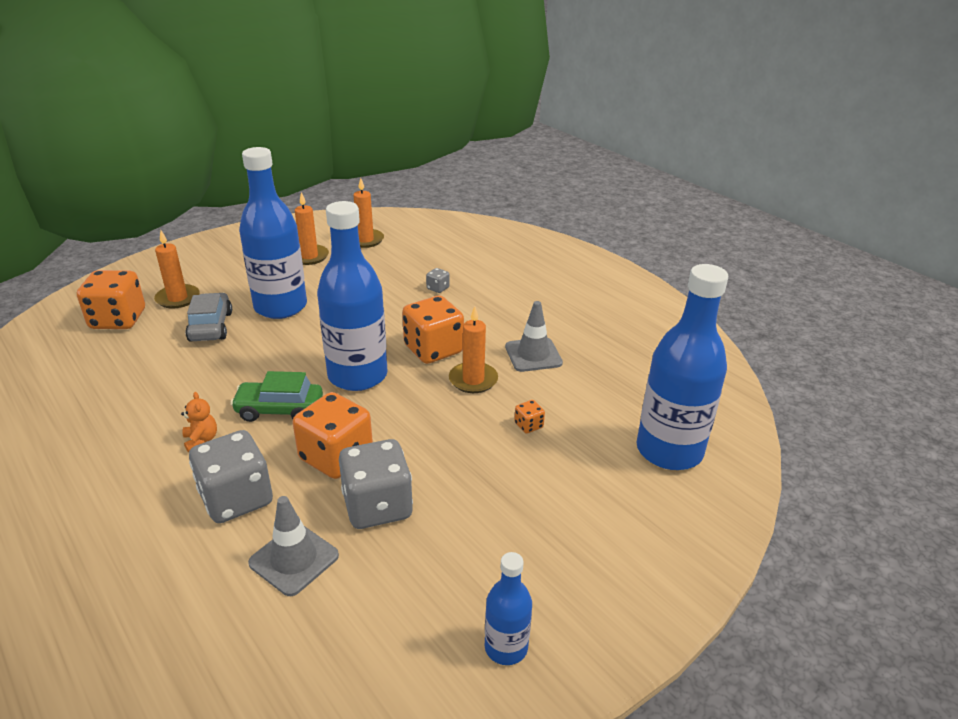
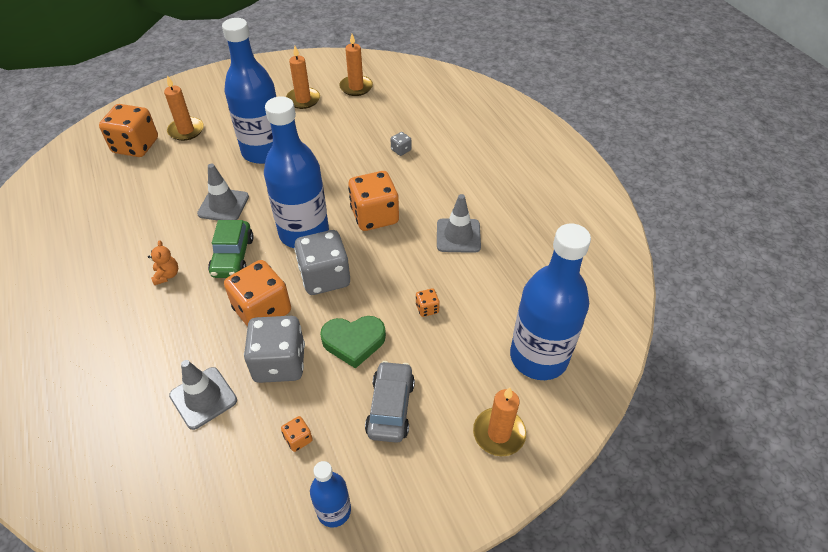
camera: 15 degrees right, 15 degrees up
(211, 326) = (204, 164): grey car -> grey car (390, 407)
(236, 498) = (177, 334): grey dice -> grey dice (325, 277)
(249, 362) = (223, 205): none -> grey traffic cone
(279, 410) = (233, 257): green car -> green car turned 105 degrees counterclockwise
(431, 580) = (298, 439): none -> orange dice
(458, 470) = (354, 342): none -> green heart
(473, 380) = (397, 253): orange candle -> orange candle (499, 433)

